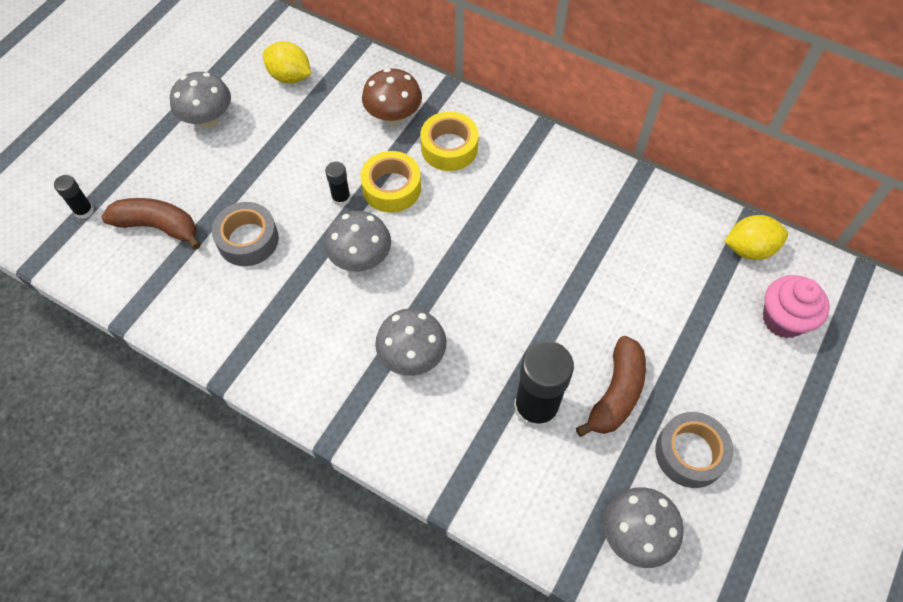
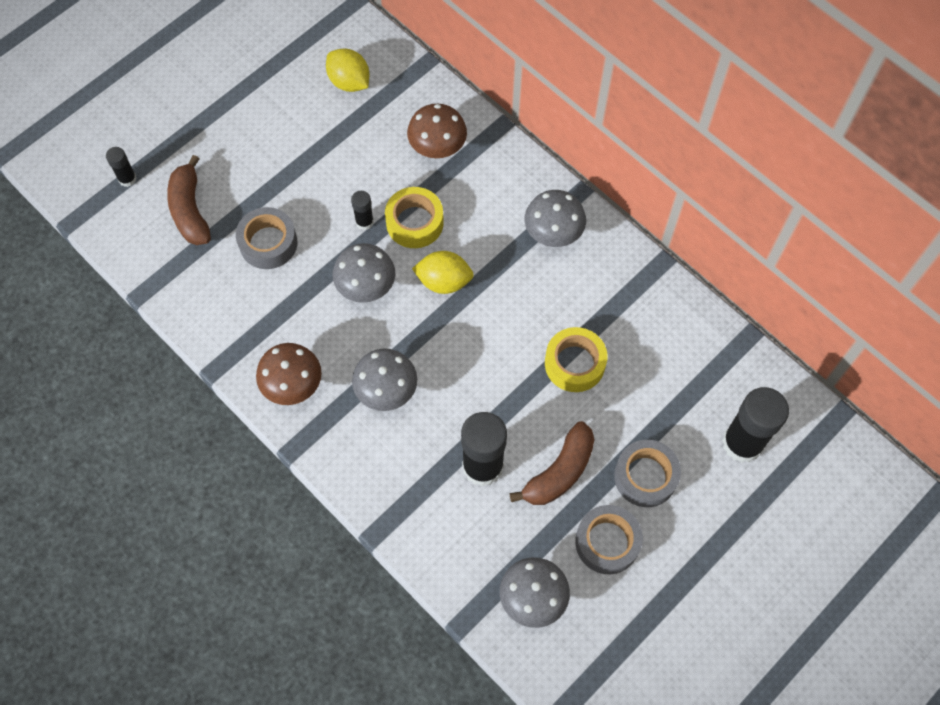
camera: 15 degrees right, 5 degrees up
(158, 226) = (190, 210): brown banana -> brown banana turned 135 degrees counterclockwise
(208, 120) = (260, 111): grey mushroom -> grey mushroom (553, 234)
(312, 375) = (293, 386): none -> brown mushroom
(449, 148) = (482, 194): yellow tape -> yellow tape (574, 364)
(703, 376) = (645, 476): none -> grey tape
(749, 249) = (737, 366): yellow lemon -> yellow lemon (444, 281)
(783, 319) = (742, 443): pink cupcake -> black glue stick

